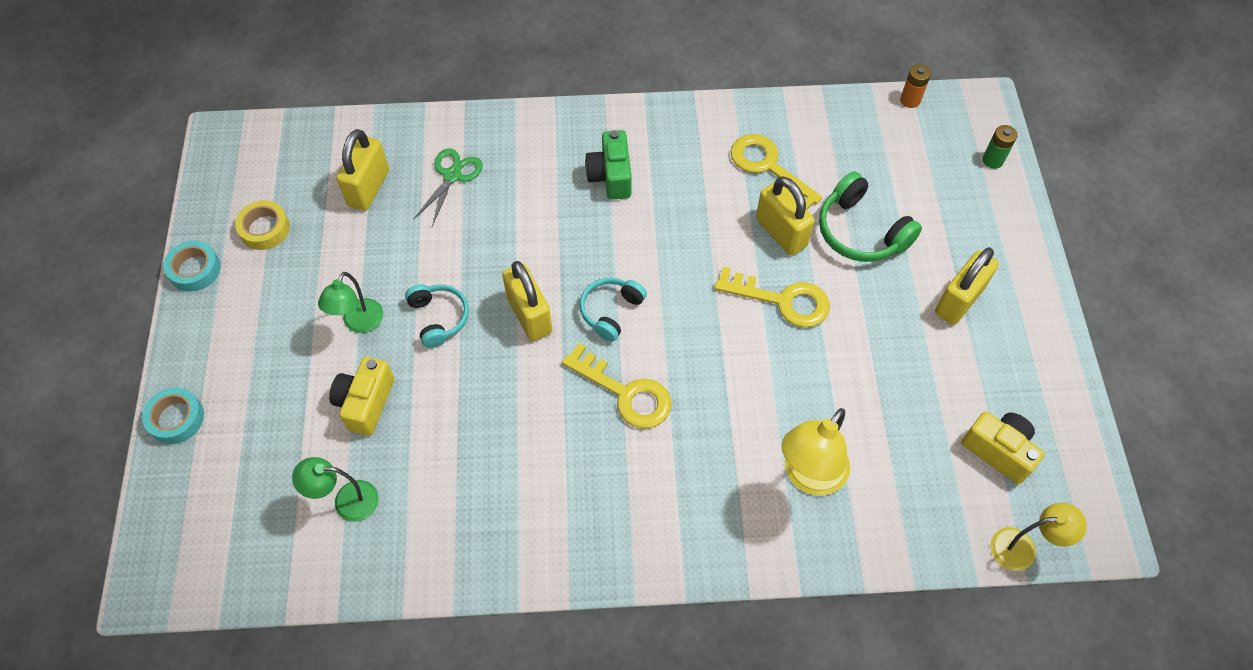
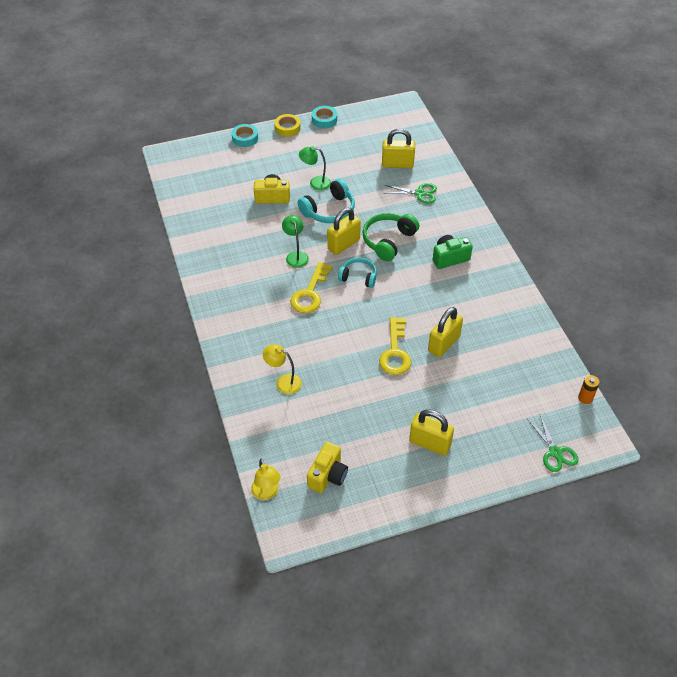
camera: 75 degrees right, 10 degrees down
(264, 229) = (356, 135): yellow tape -> yellow tape (287, 128)
(346, 501) = (220, 204): green lamp -> green lamp (296, 256)
(439, 318) = (329, 210): turquoise headphones -> turquoise headphones, size x1.51
(768, 167) = (491, 330): yellow key -> none
(808, 476) = (283, 382): yellow lamp -> yellow lamp, size x0.66
(861, 231) = (462, 384): green headphones -> green headphones (388, 241)
(992, 160) = (555, 452): green battery -> green scissors

